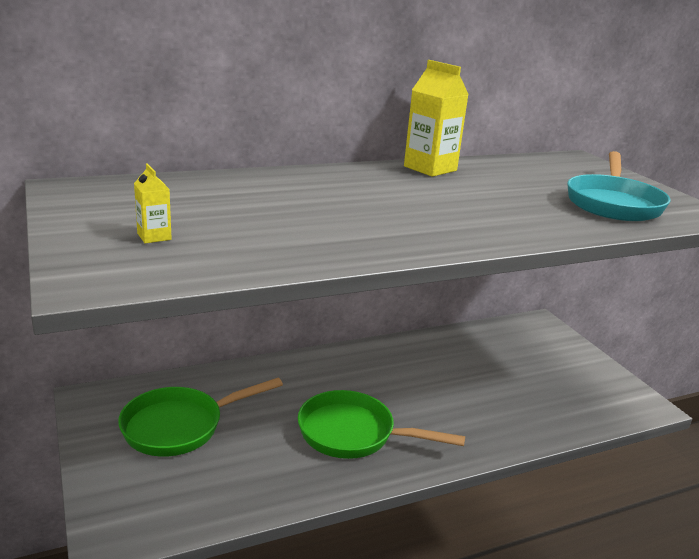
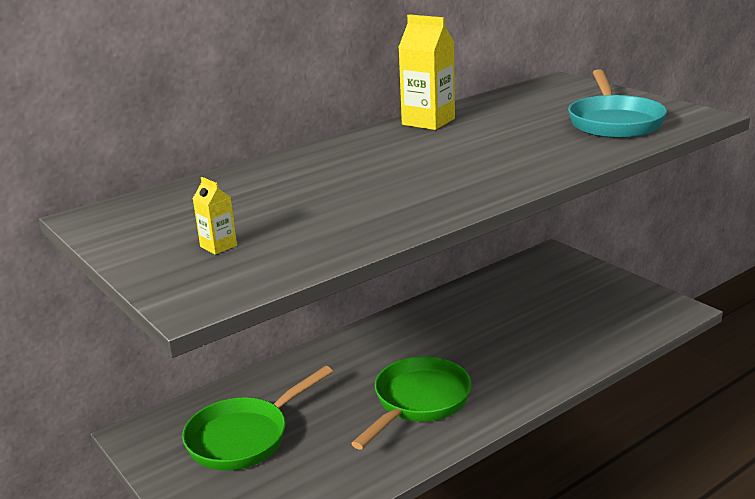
camera: 10 degrees left, 0 degrees up
(353, 434) = (418, 402): green pan -> green pan turned 120 degrees clockwise

